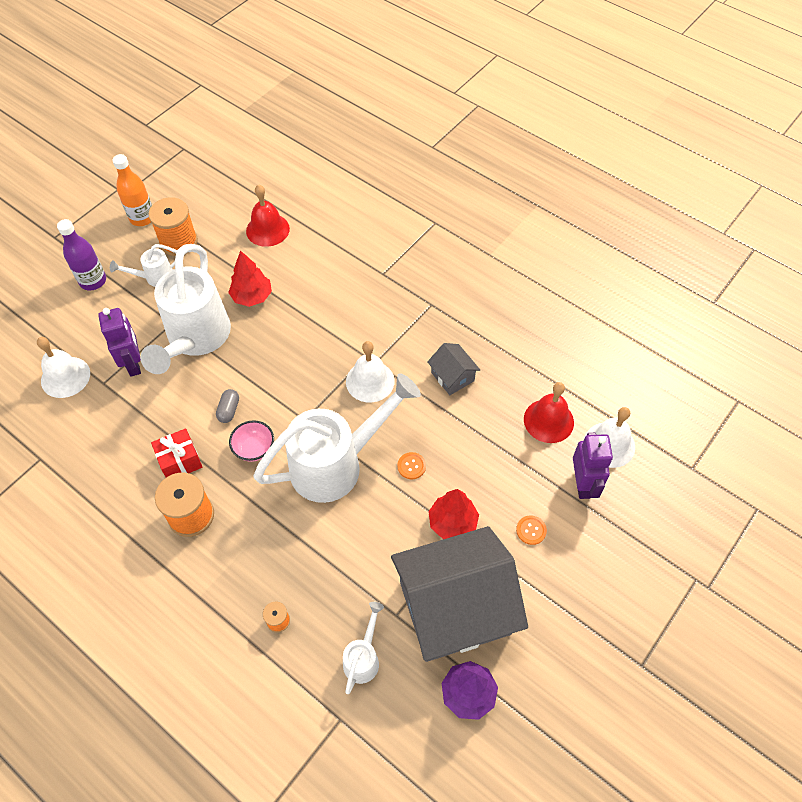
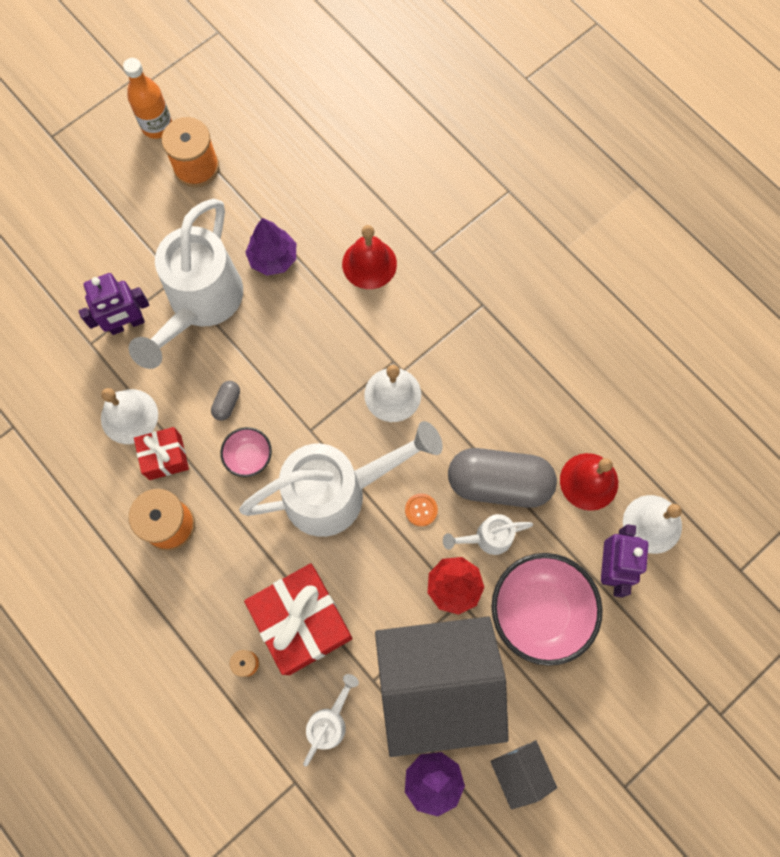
camera: 10 degrees right, 15 degrees up
(65, 377) = (49, 328): white bell -> white bell (129, 416)
(93, 281) = (91, 205): purple bottle -> none
(134, 363) = (127, 324): purple robot -> purple robot turned 75 degrees clockwise
(154, 277) = (162, 213): white watering can -> white watering can (487, 538)
(252, 296) = (273, 258): red tree -> purple tree
(267, 229) = (304, 167): red bell -> red bell (369, 264)
(323, 576) = (302, 622): none -> red gift
(452, 376) = (489, 405): grey house -> grey house (520, 772)
(473, 434) = (499, 483): none -> grey capsule
(531, 530) = (539, 611): orange button -> pink bowl

